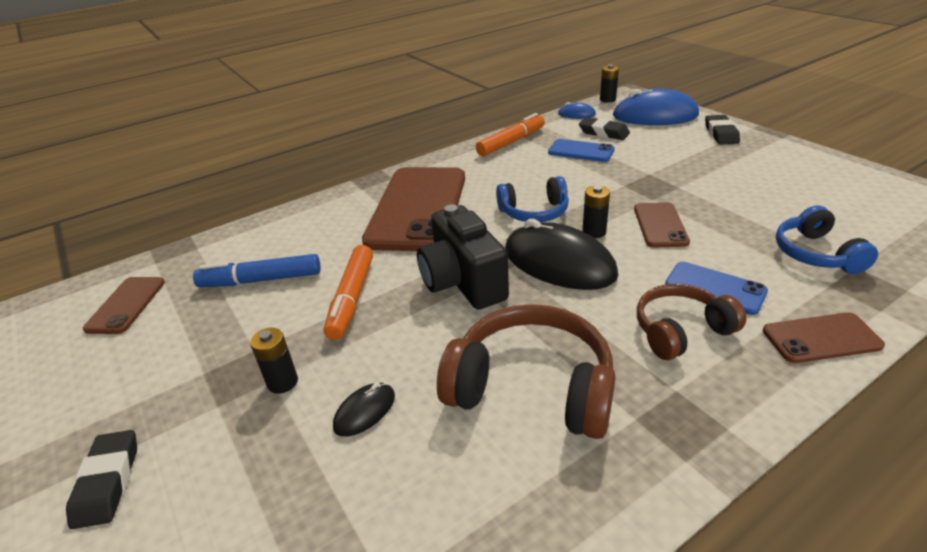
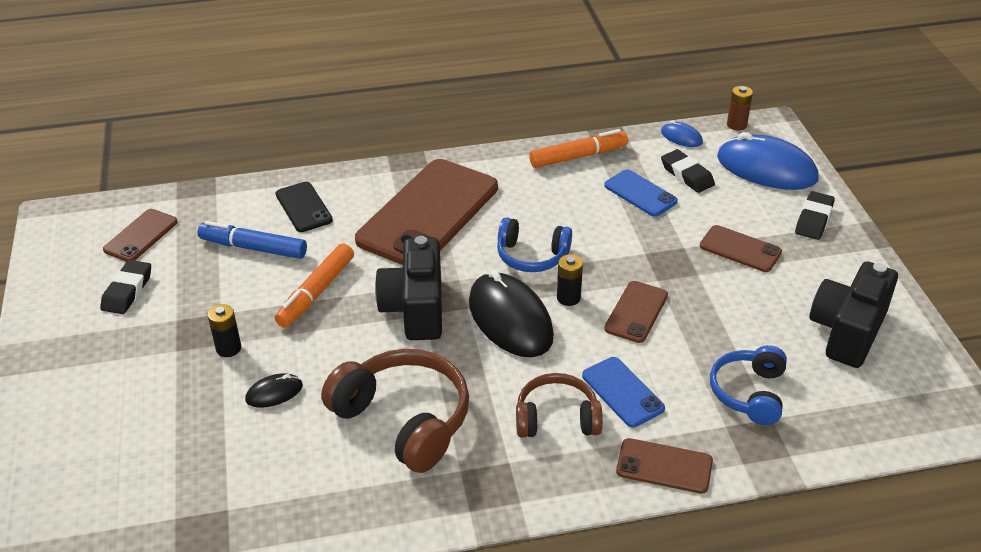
camera: 20 degrees right, 5 degrees up
(108, 482) = (88, 380): black eraser -> black eraser (127, 291)
(295, 234) = (303, 207): none -> black phone
(607, 99) = (736, 125): black battery -> brown battery
(691, 163) = (740, 249): none -> brown phone
(830, 190) = (847, 331): none -> black camera

